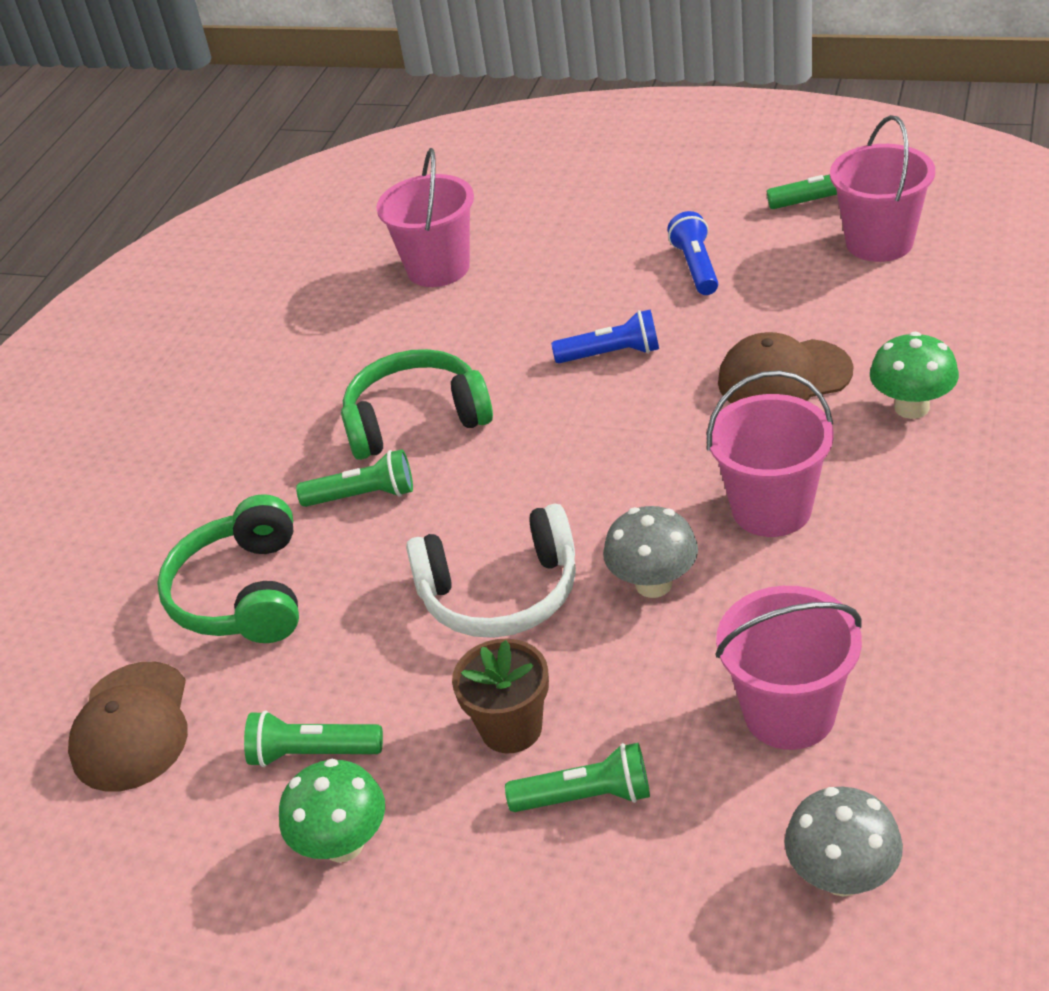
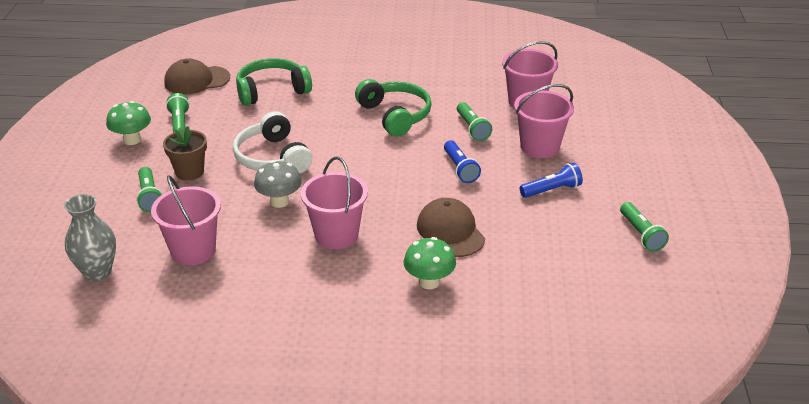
camera: 70 degrees right, 5 degrees down
(363, 496) = (337, 110): green flashlight -> green flashlight (472, 128)
(842, 876) = (97, 272): grey mushroom -> grey vase
(879, 242) = (600, 262): pink bucket -> pink bucket (539, 147)

